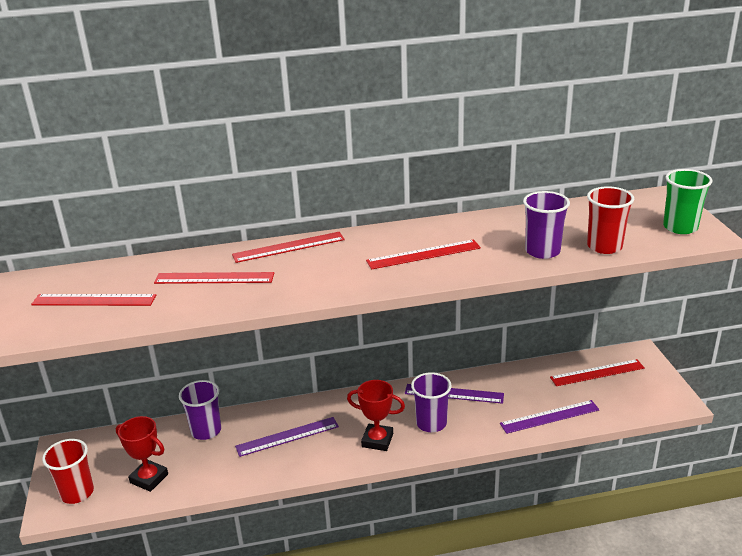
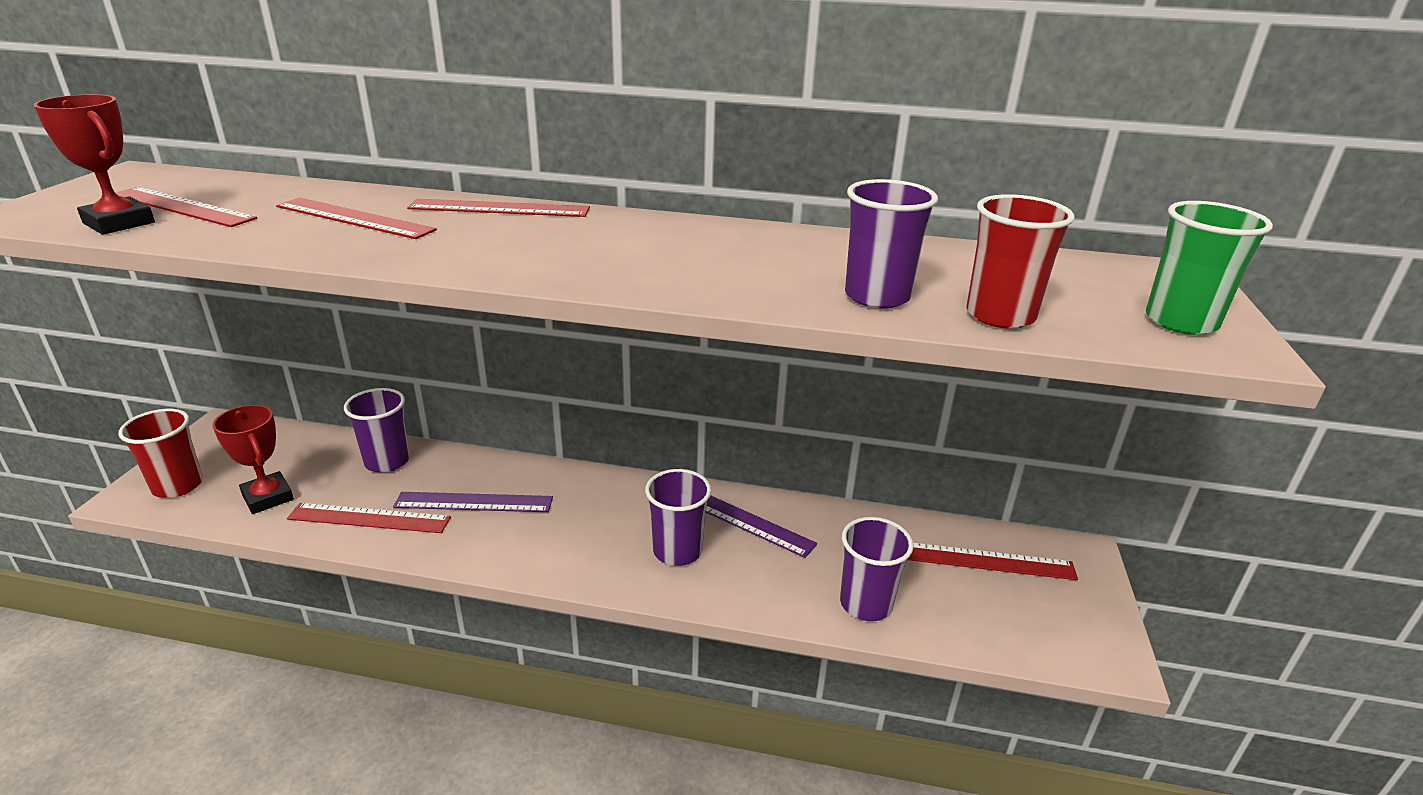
camera: 20 degrees right, 0 degrees up
(377, 440) = (583, 549): red trophy -> red trophy (119, 223)
(423, 254) = (675, 257): red ruler -> red ruler (369, 518)
(549, 417) = (866, 604): purple ruler -> purple cup

